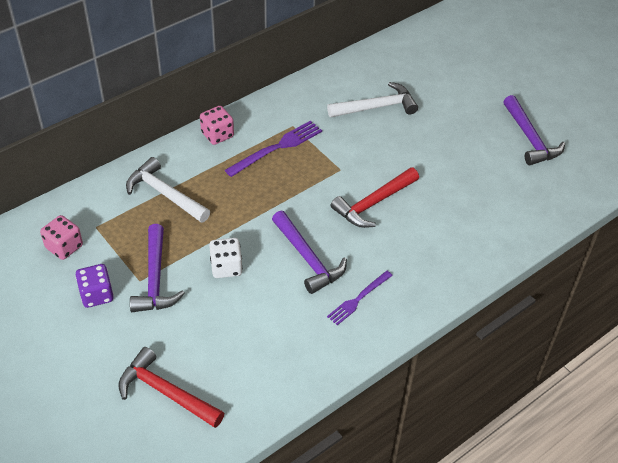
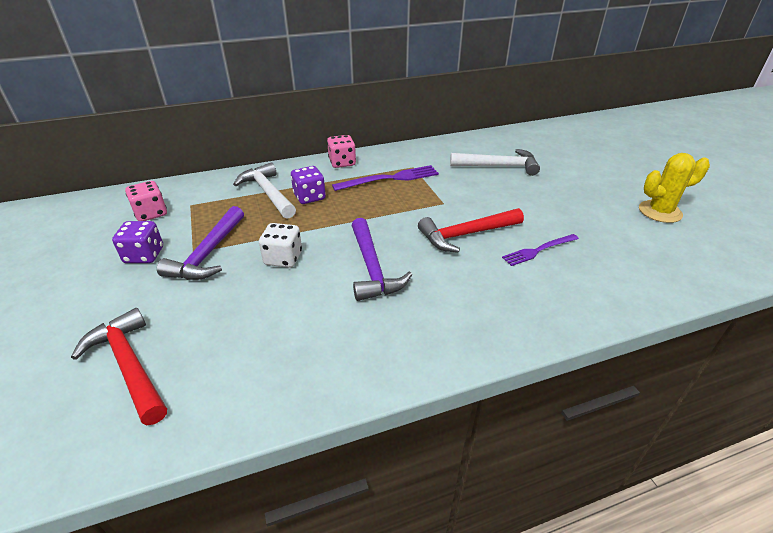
camera: 20 degrees right, 10 degrees down
(209, 190) = (309, 197): none -> purple dice
(358, 299) = (410, 319): purple fork -> purple fork (538, 250)
(530, 138) = (660, 212): purple hammer -> yellow cactus

